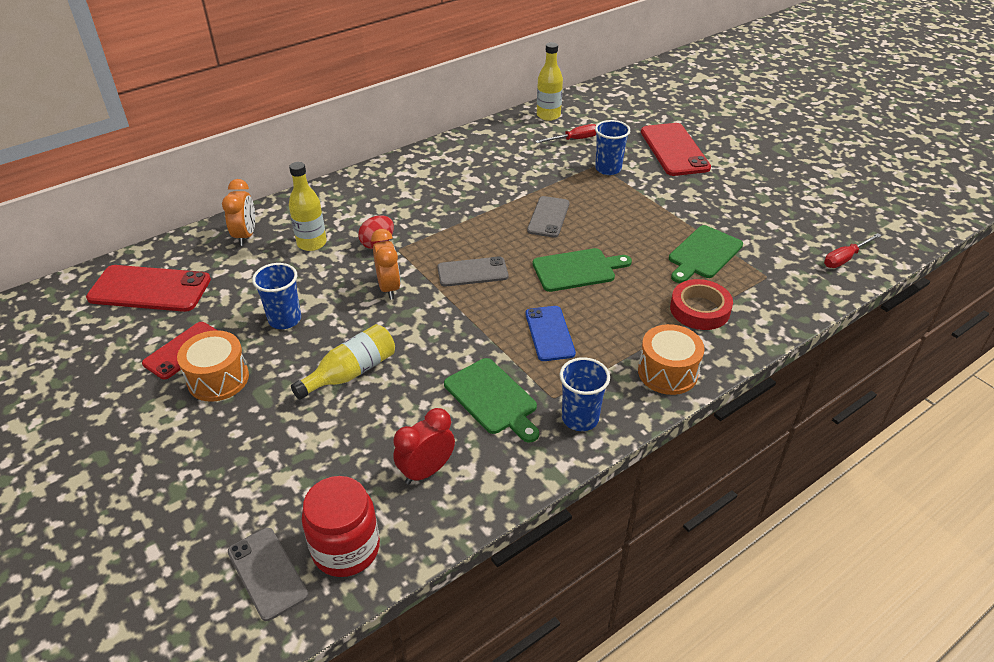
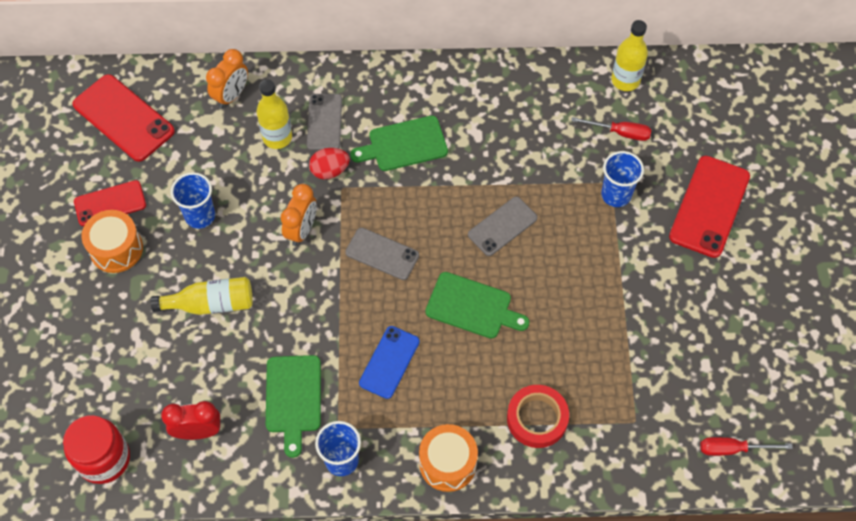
camera: 35 degrees right, 20 degrees up
(267, 573) = (46, 444): grey phone -> grey phone (324, 122)
(703, 254) = (603, 359): green cutting board -> green cutting board (404, 144)

